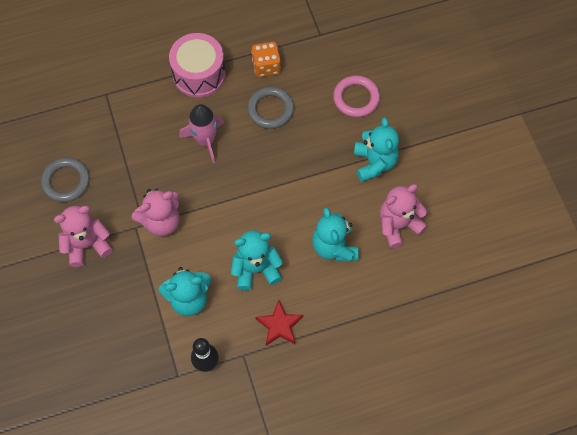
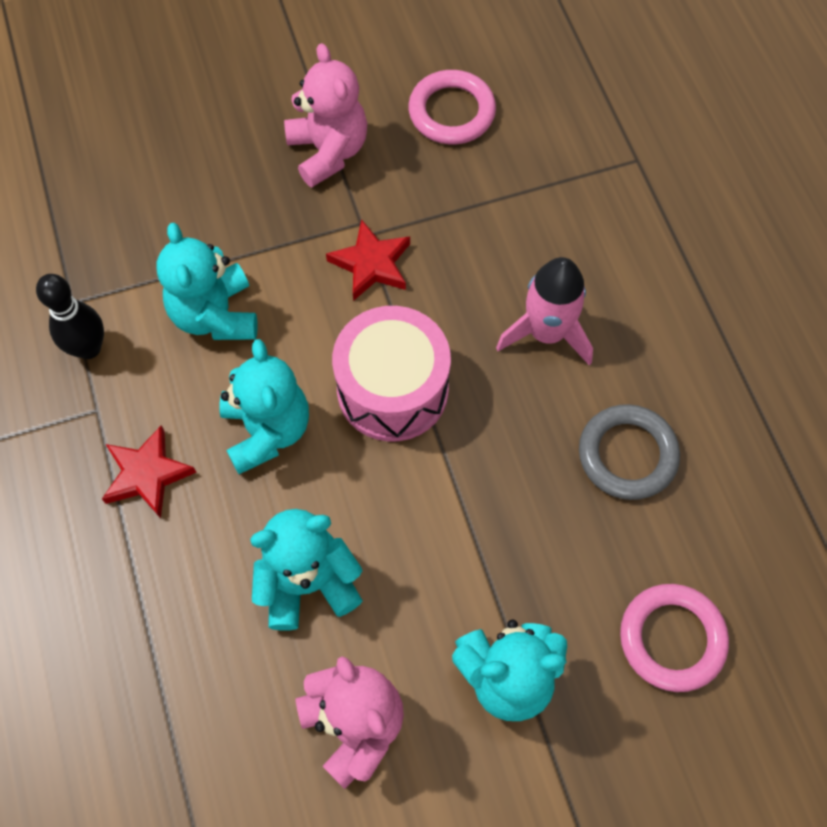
camera: 90 degrees right, 0 degrees up
(66, 181) = (451, 112): grey ring -> pink ring
(161, 221) = (371, 264): pink teddy bear -> red star
(199, 74) = (698, 316): pink drum -> pink drum (392, 389)
(266, 66) = (733, 445): orange dice -> none

